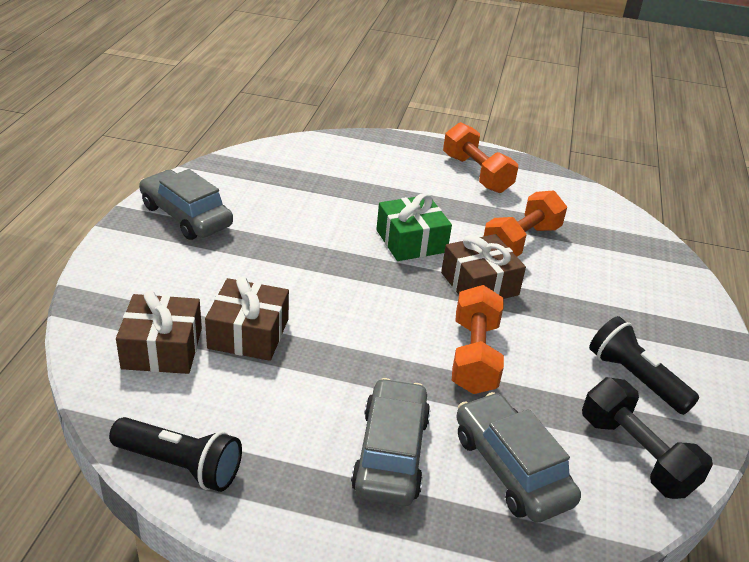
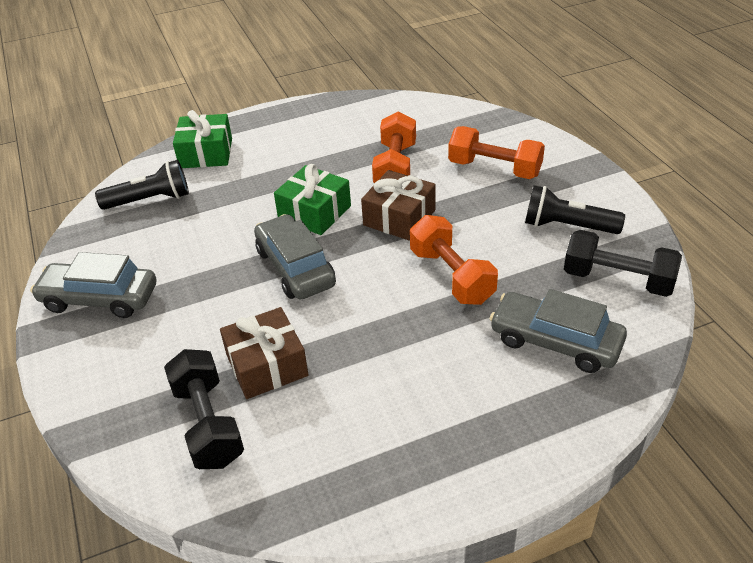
camera: 30 degrees left, 5 degrees up
(162, 348) = (208, 424): brown gift -> black dumbbell
(180, 465) = (328, 504): black flashlight -> black flashlight (150, 200)
(373, 153) = (206, 153): none -> green gift
(391, 453) = (469, 386): grey car -> grey car (295, 267)
(476, 174) = (307, 128): orange dumbbell -> orange dumbbell (494, 169)

